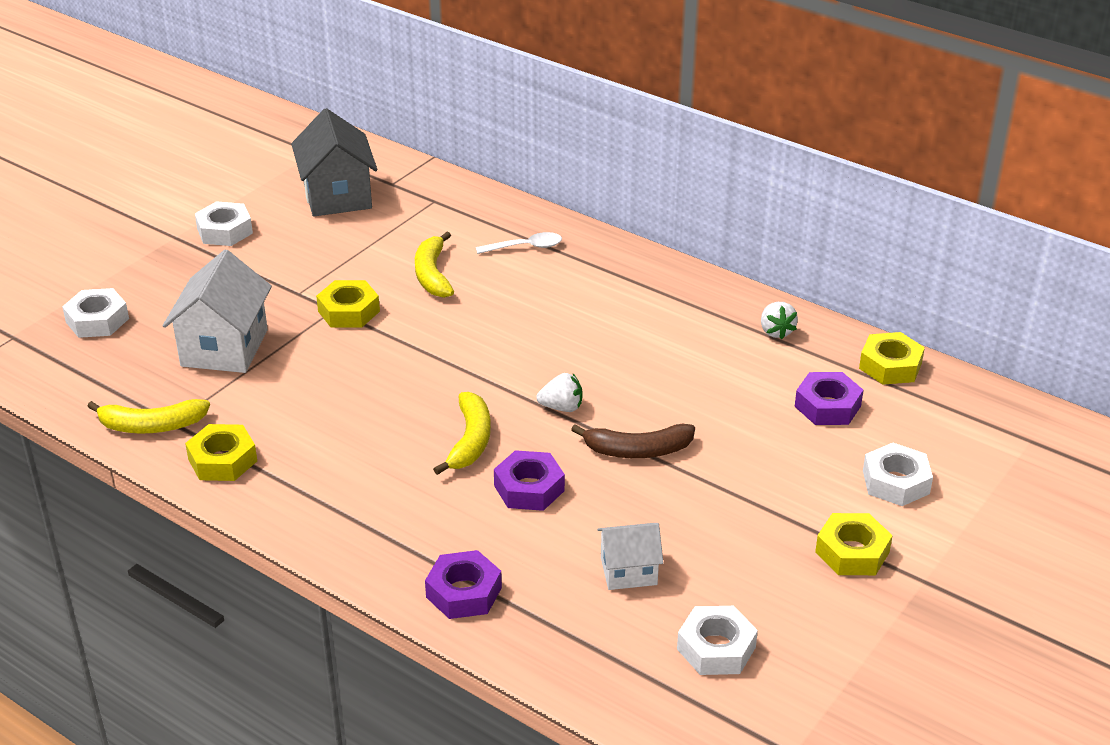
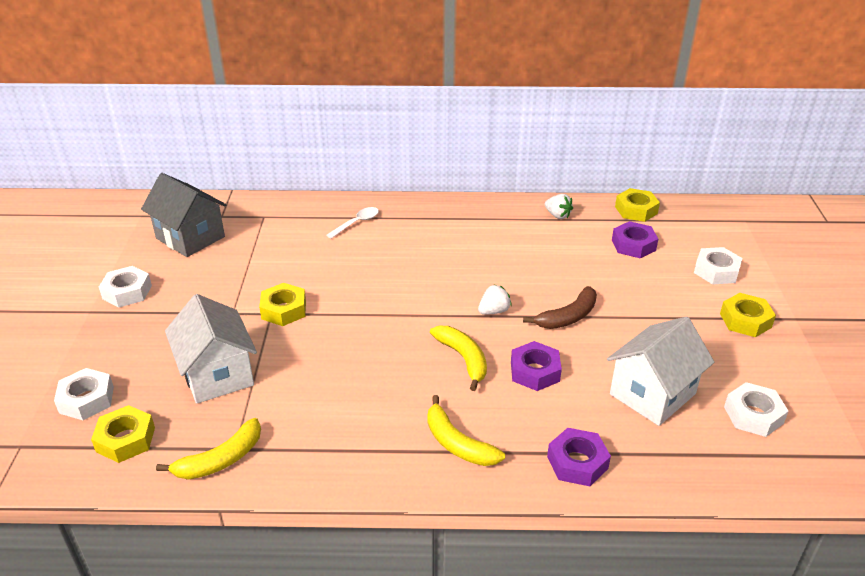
camera: 35 degrees left, 0 degrees up
(222, 460) = (306, 458): yellow nut -> yellow nut (125, 439)
(432, 275) = (315, 263): yellow banana -> yellow banana (457, 443)
(628, 571) = (652, 394): white house -> white house, size x1.74

